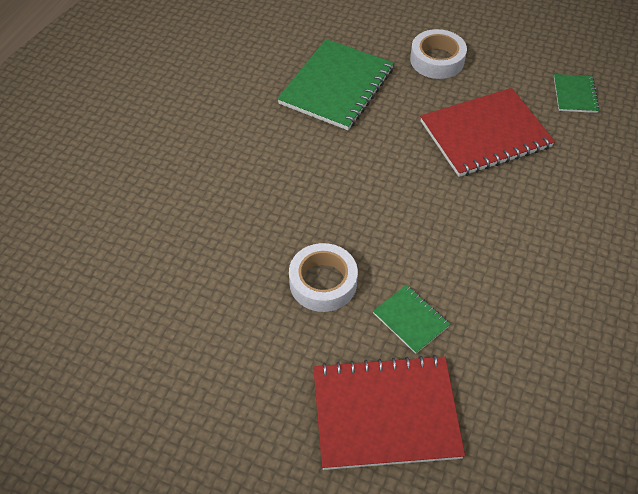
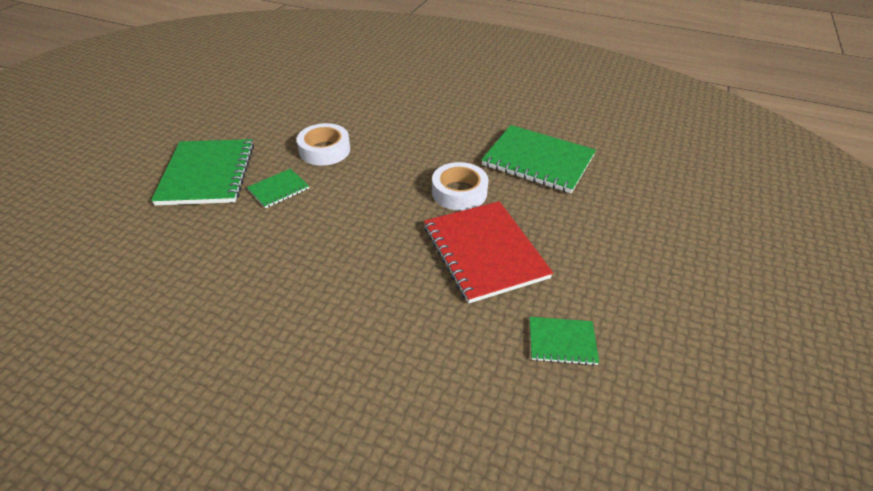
camera: 90 degrees right, 10 degrees down
(385, 413) = (207, 174): red notebook -> green notebook
(437, 60) = (594, 226): white tape -> white tape (459, 192)

